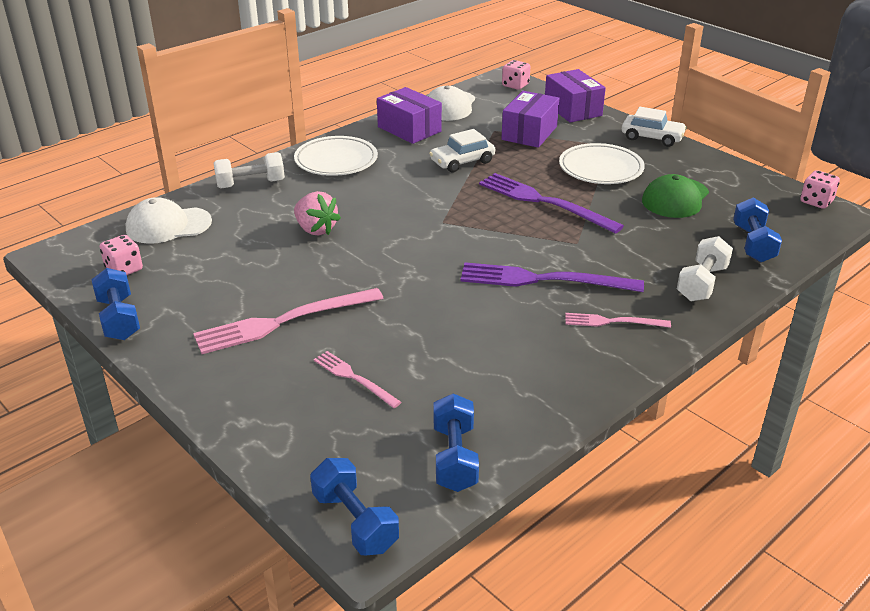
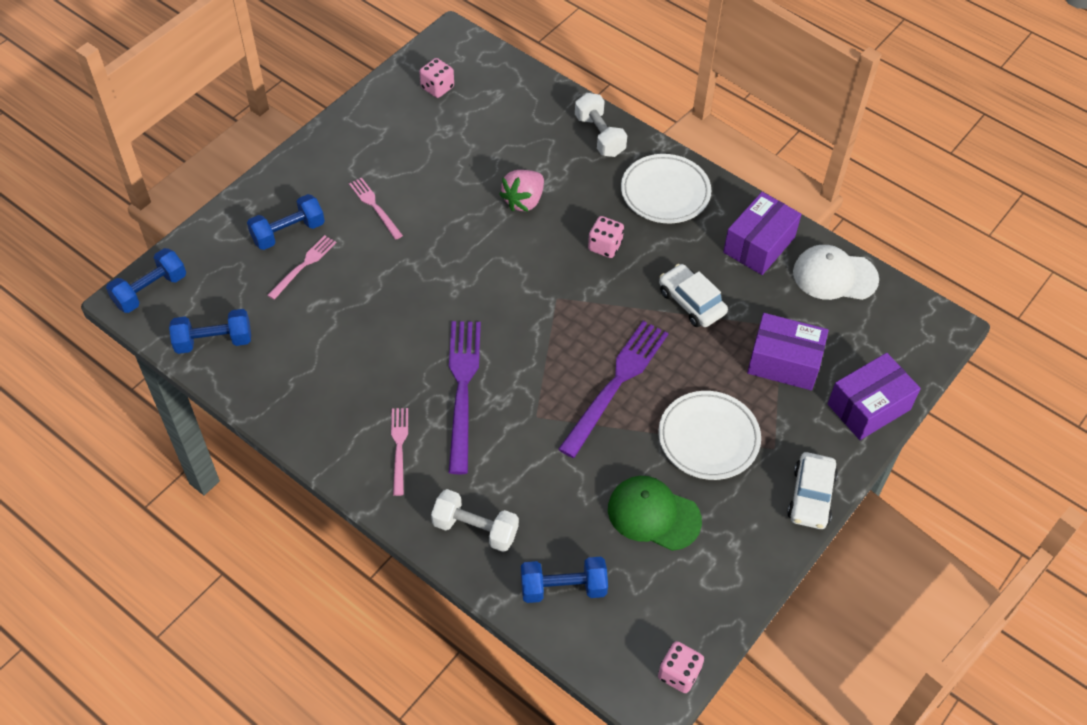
camera: 80 degrees right, 20 degrees up
(119, 319) = (368, 105): blue dumbbell -> blue dumbbell (288, 232)
(168, 225) = (511, 96): white cap -> none
(283, 321) = (375, 206): pink fork -> pink fork, size x0.54
(515, 85) = (923, 340): pink dice -> pink dice (605, 246)

